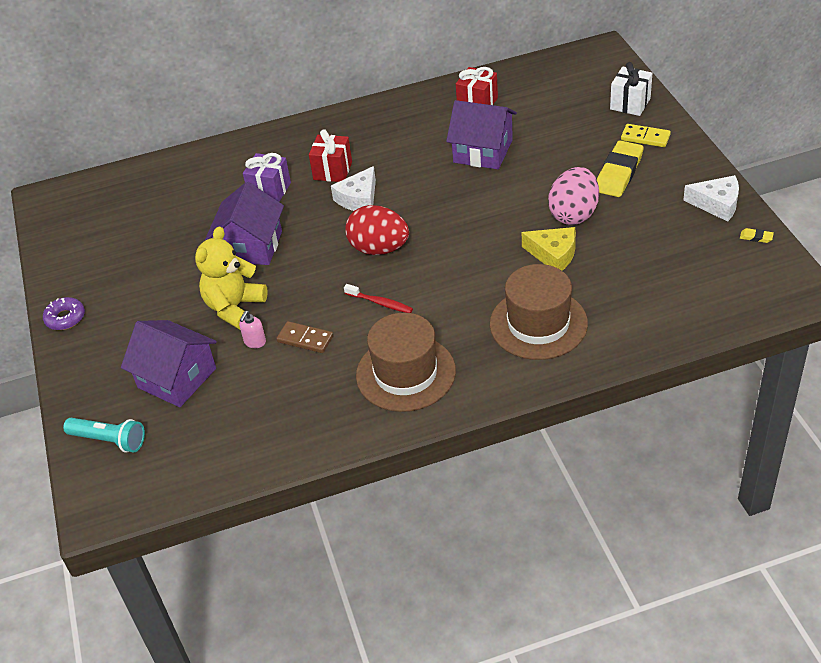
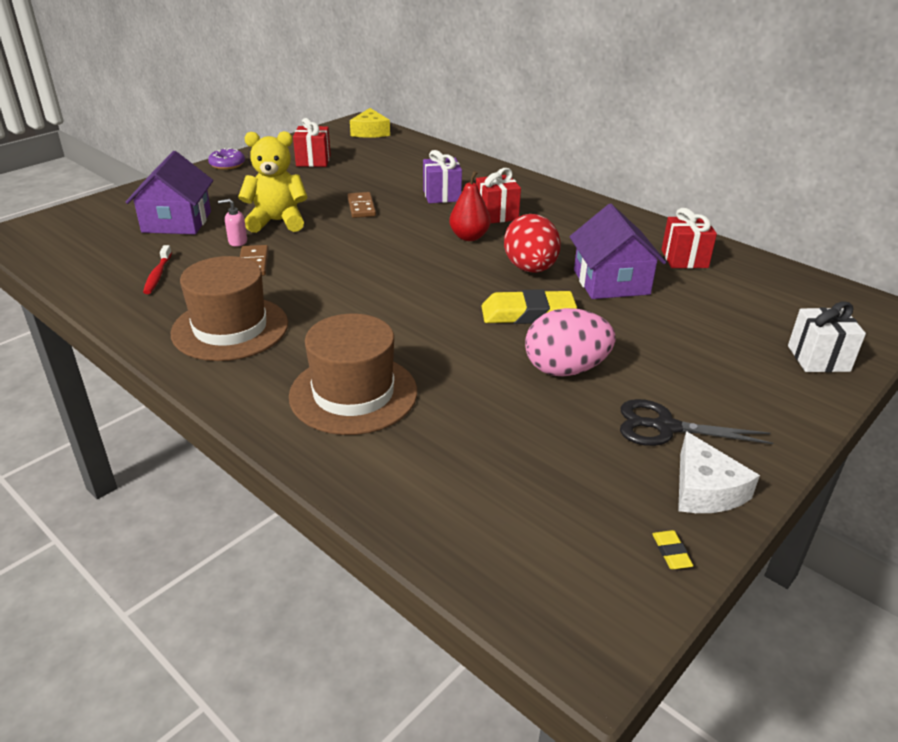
camera: 55 degrees right, 10 degrees down
(109, 440) = (93, 216): turquoise flashlight -> none
(115, 253) = (313, 161): none -> red gift
(250, 246) = (361, 207): purple house -> brown domino
(359, 199) = (469, 237): white cheese -> red pear
(379, 249) = (405, 266): red egg -> red egg (530, 269)
(380, 303) = (326, 287): red toothbrush -> red toothbrush (157, 275)
(553, 254) = (481, 373): yellow cheese -> yellow cheese (370, 132)
(618, 173) = (675, 384): yellow eraser -> yellow eraser (527, 313)
(645, 137) = (769, 387): yellow domino -> none
(657, 195) = (665, 427): none -> black scissors

